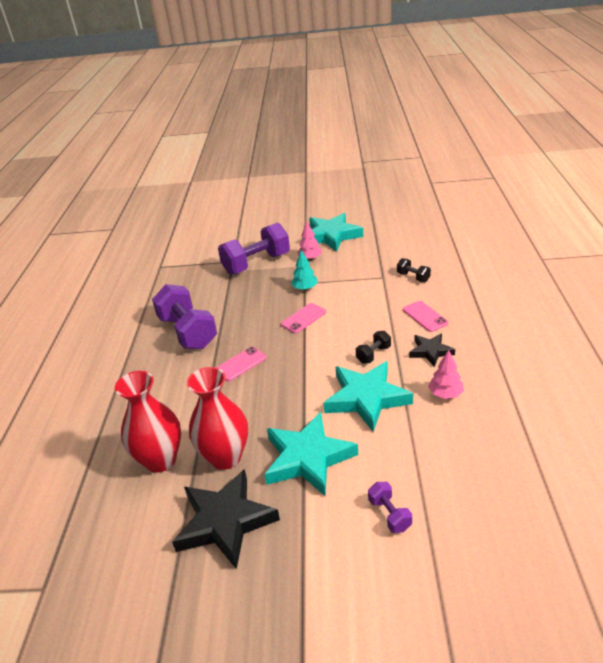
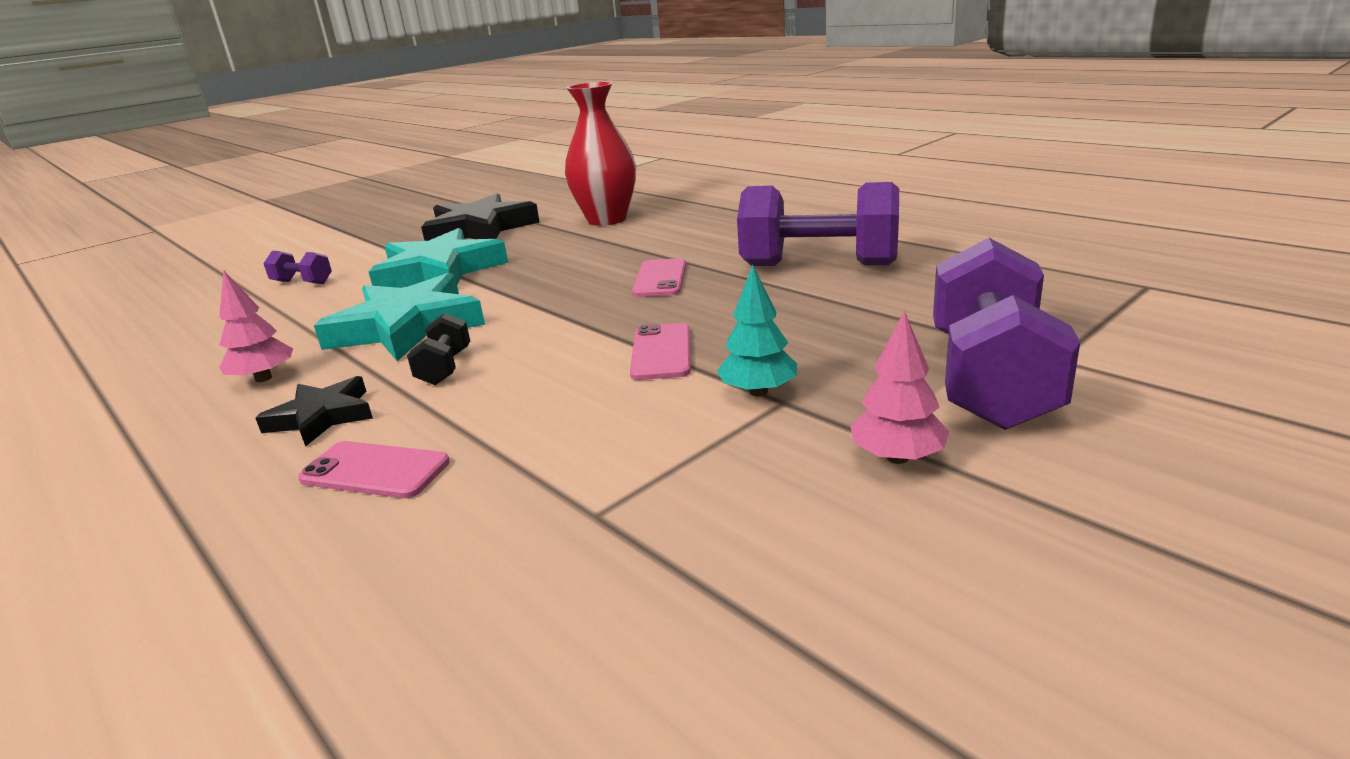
camera: 135 degrees right, 10 degrees down
(225, 457) = (539, 241): red vase -> none
(331, 236) = (1015, 574): turquoise star -> none
(413, 277) = (493, 562): black dumbbell -> none

